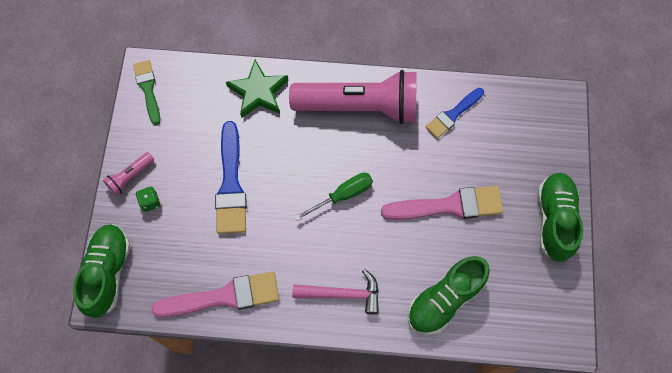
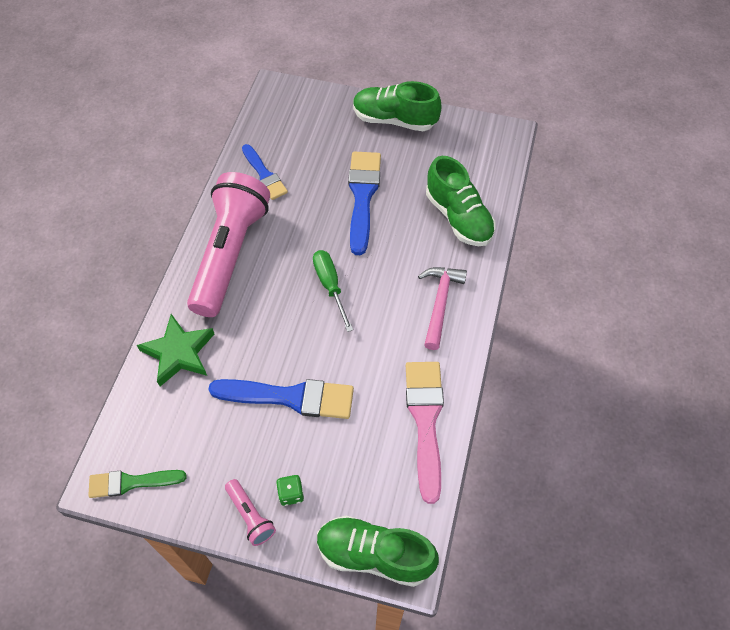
camera: 80 degrees left, 10 degrees down
(448, 206) = (363, 196): pink brush -> blue brush

